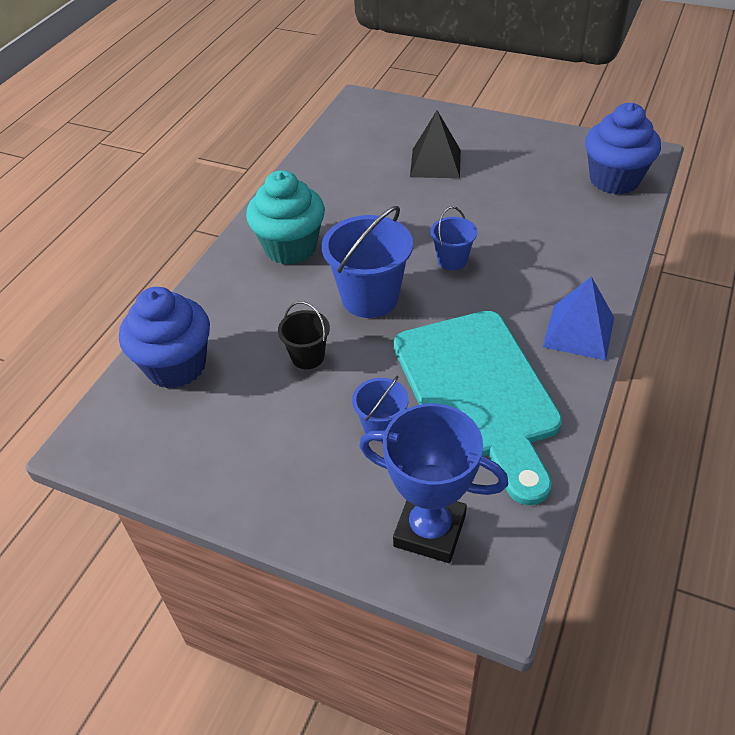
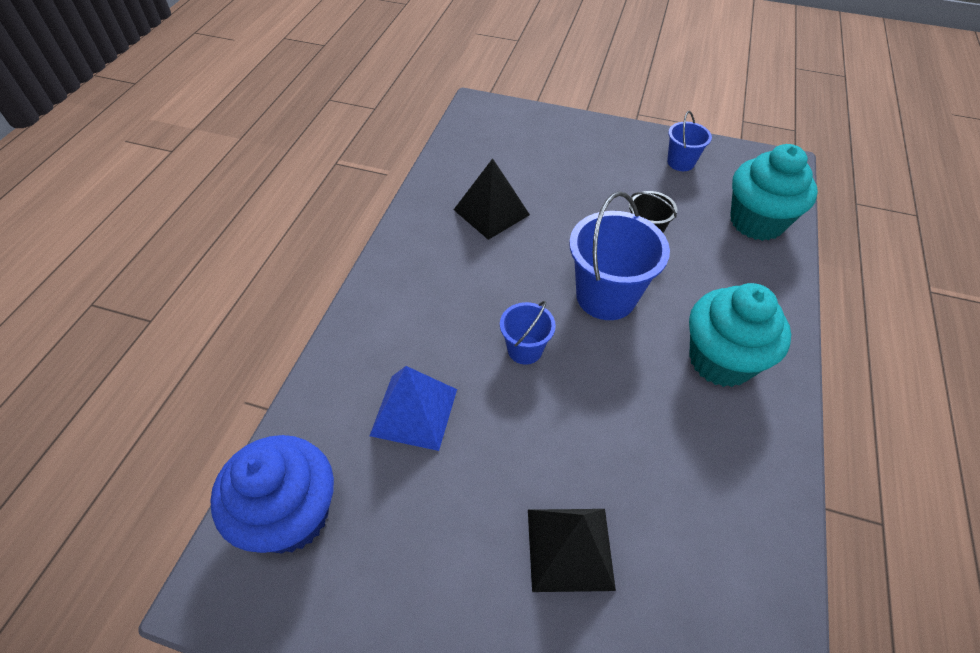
camera: 170 degrees right, 5 degrees up
(176, 366) = (756, 222): blue cupcake -> turquoise cupcake
(381, 427) = (565, 185): blue bucket -> blue bucket (680, 162)
(430, 530) = (519, 131): blue trophy -> none
(477, 392) = (491, 212): turquoise cutting board -> black pyramid
(578, 332) = (396, 268): blue pyramid -> blue pyramid (414, 411)

